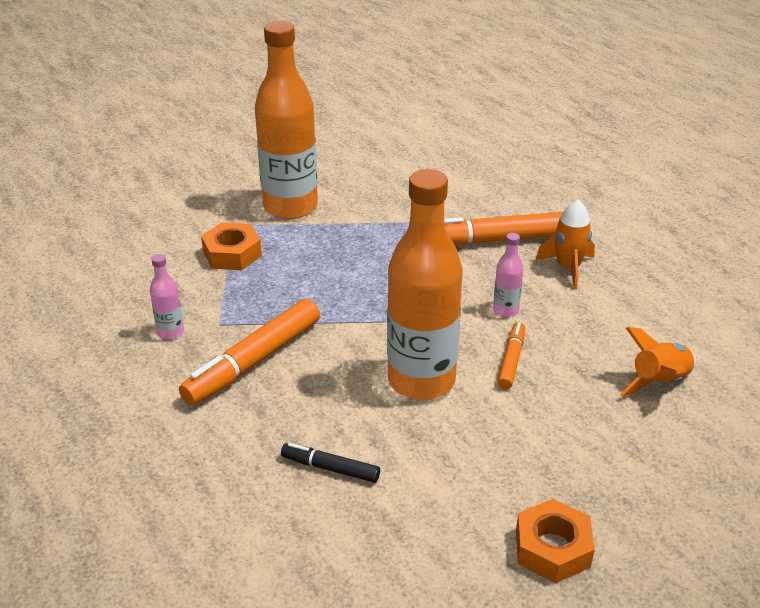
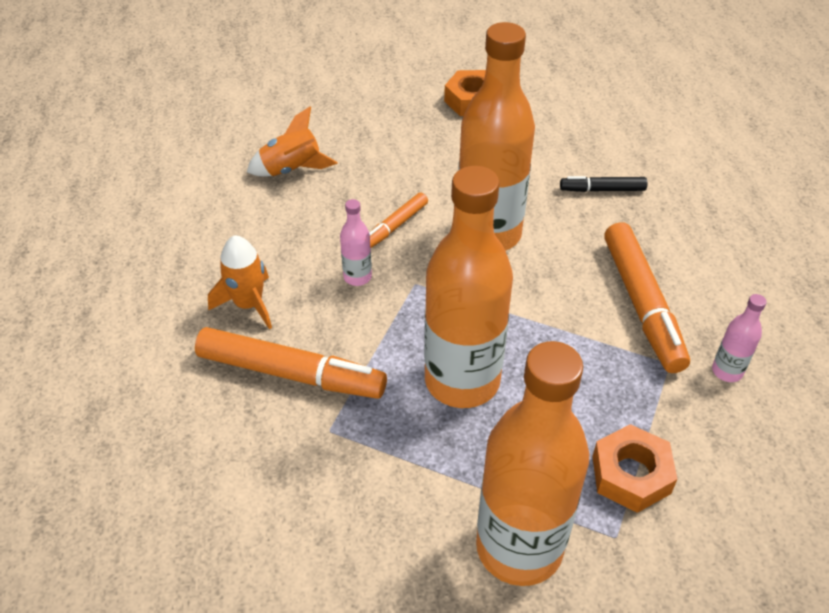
camera: 155 degrees left, 10 degrees up
(253, 361) = (642, 304): orange marker -> orange marker turned 105 degrees clockwise
(330, 468) = (602, 189): black marker -> black marker turned 135 degrees clockwise
(373, 269) = (462, 381): none -> orange bottle

